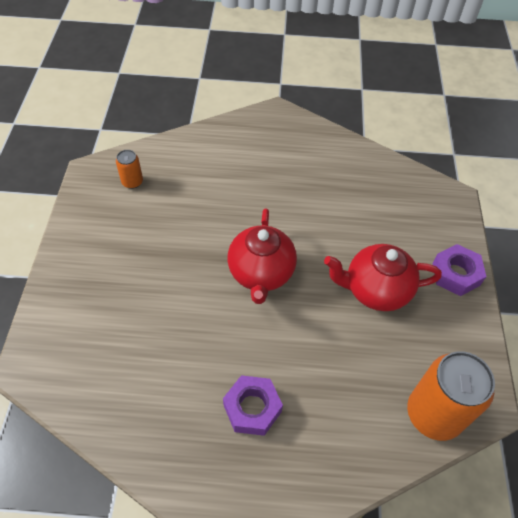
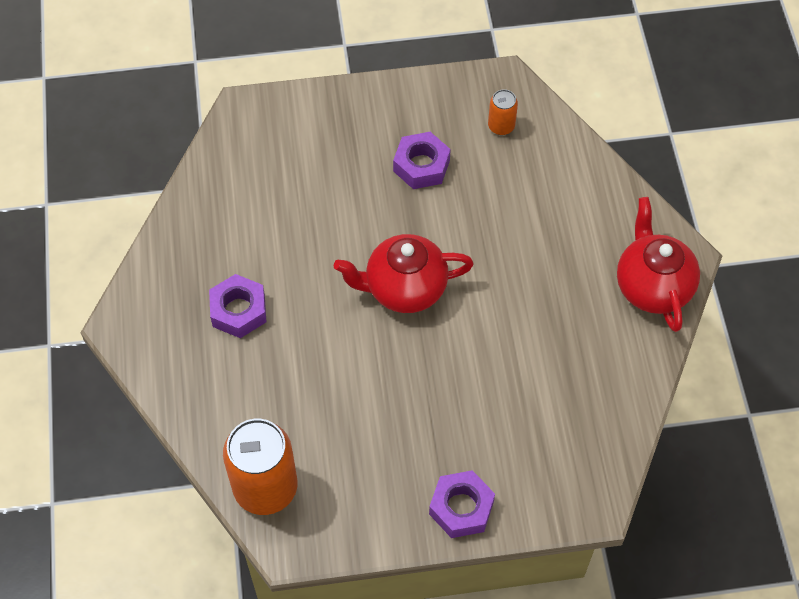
camera: 80 degrees right, 5 degrees up
(148, 239) = (421, 165): none -> purple nut
(375, 290) = (412, 415): red teapot -> red teapot (652, 286)

